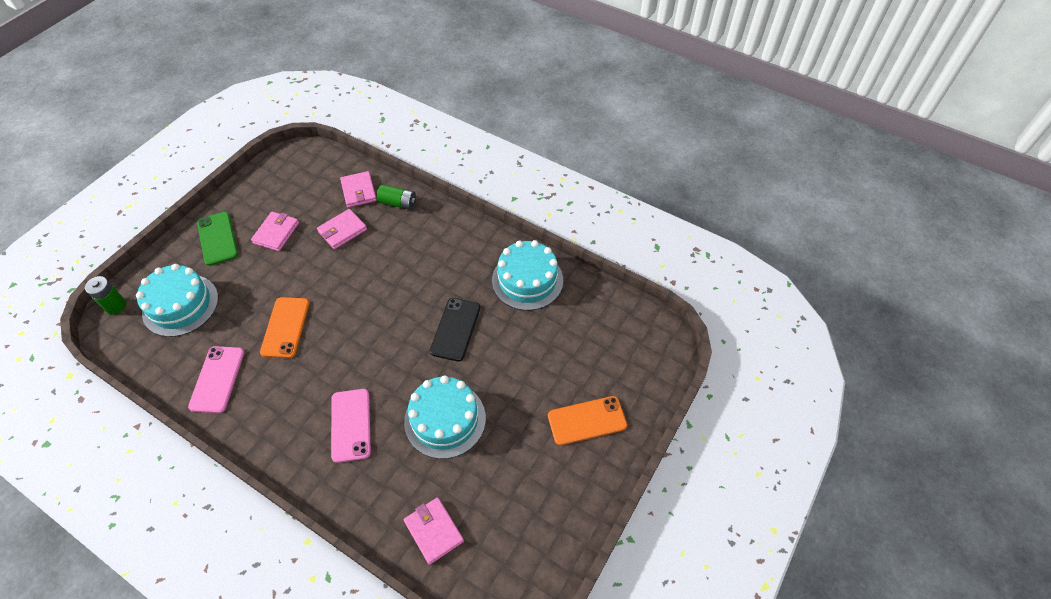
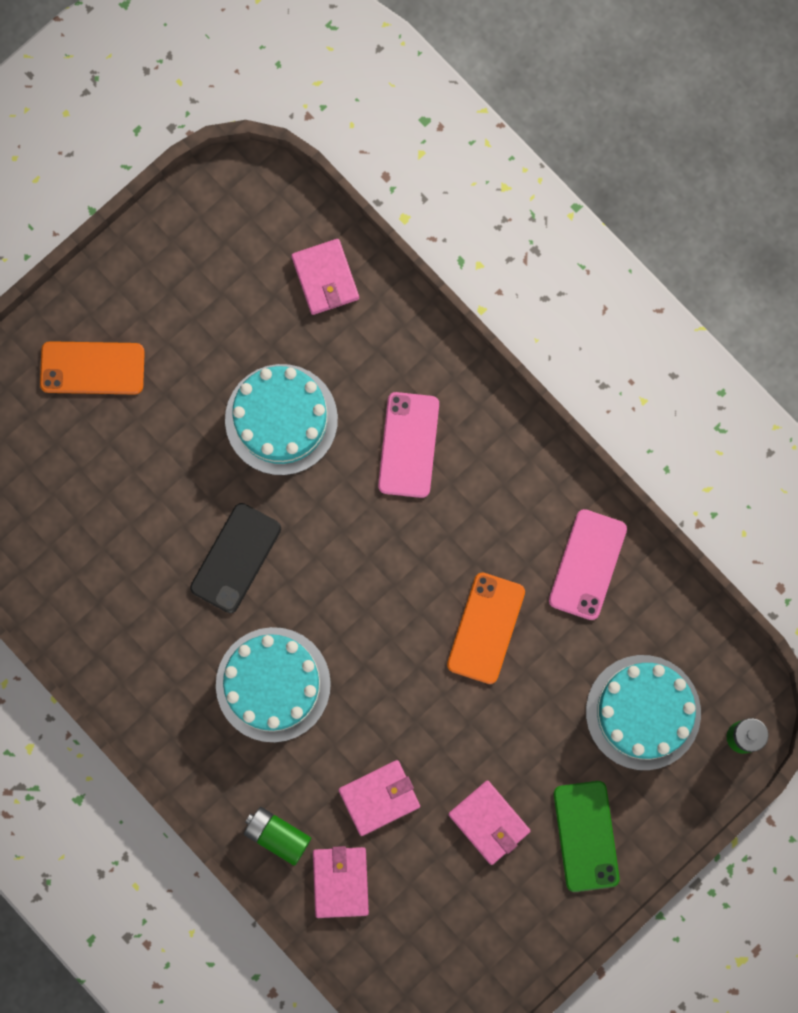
camera: 165 degrees left, 25 degrees up
(276, 233) = (489, 822): pink wallet -> pink wallet turned 75 degrees counterclockwise
(527, 280) = (105, 617): turquoise cake -> turquoise cake (273, 684)

